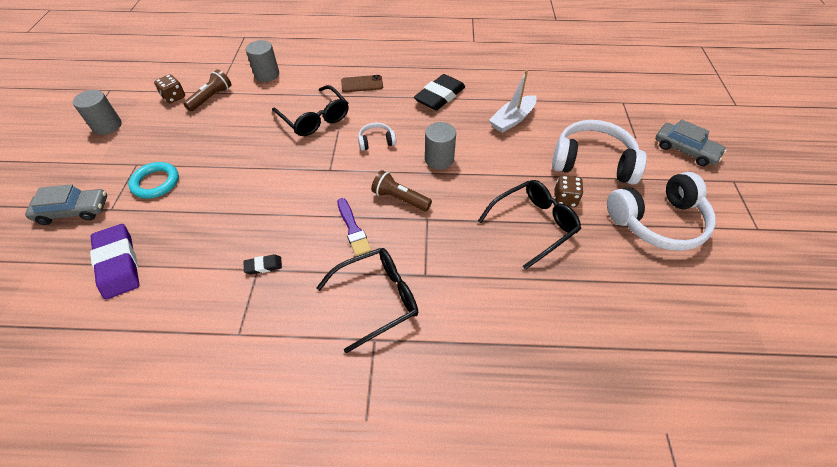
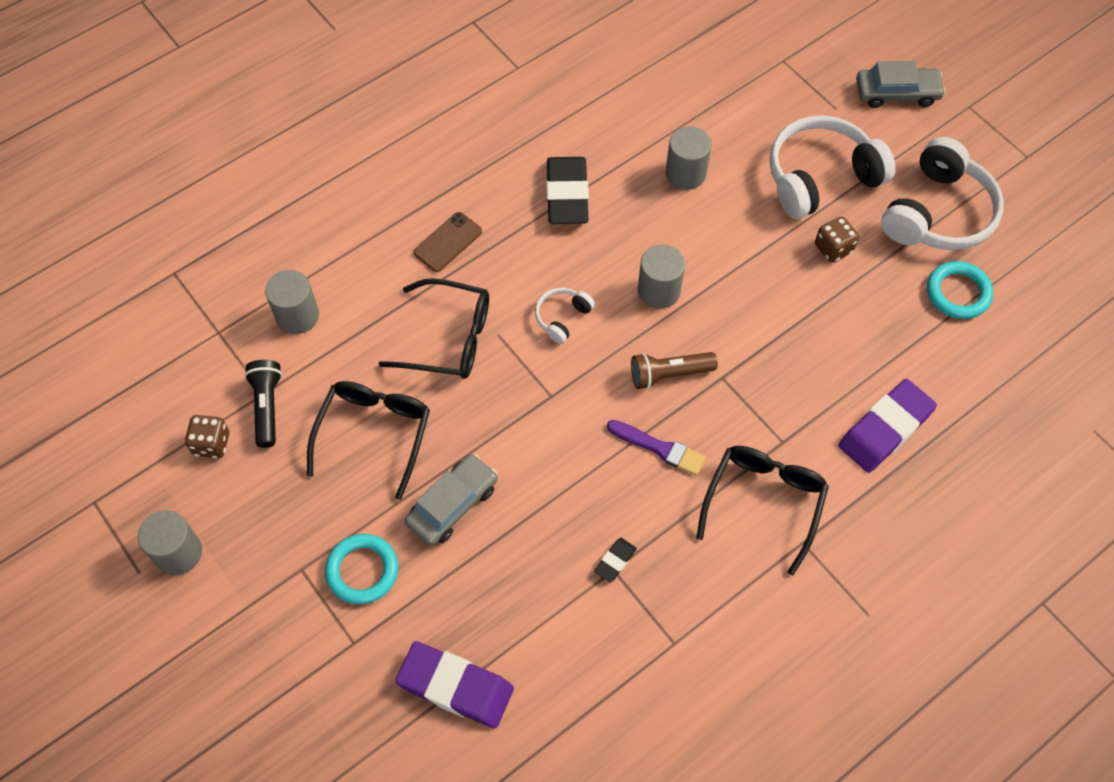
camera: 40 degrees left, 10 degrees up
(73, 211) = (310, 681): grey car -> grey car (452, 504)
(211, 98) = (267, 406): brown flashlight -> black flashlight
(499, 315) = (885, 429): none -> purple eraser
(512, 120) = (685, 173): white boat -> grey cylinder
(533, 225) = (830, 304): black glasses -> black glasses (374, 433)
(631, 272) = (958, 293): none -> turquoise ring

